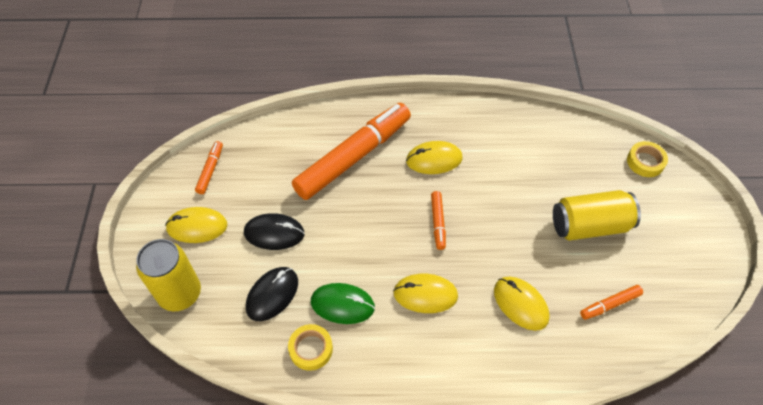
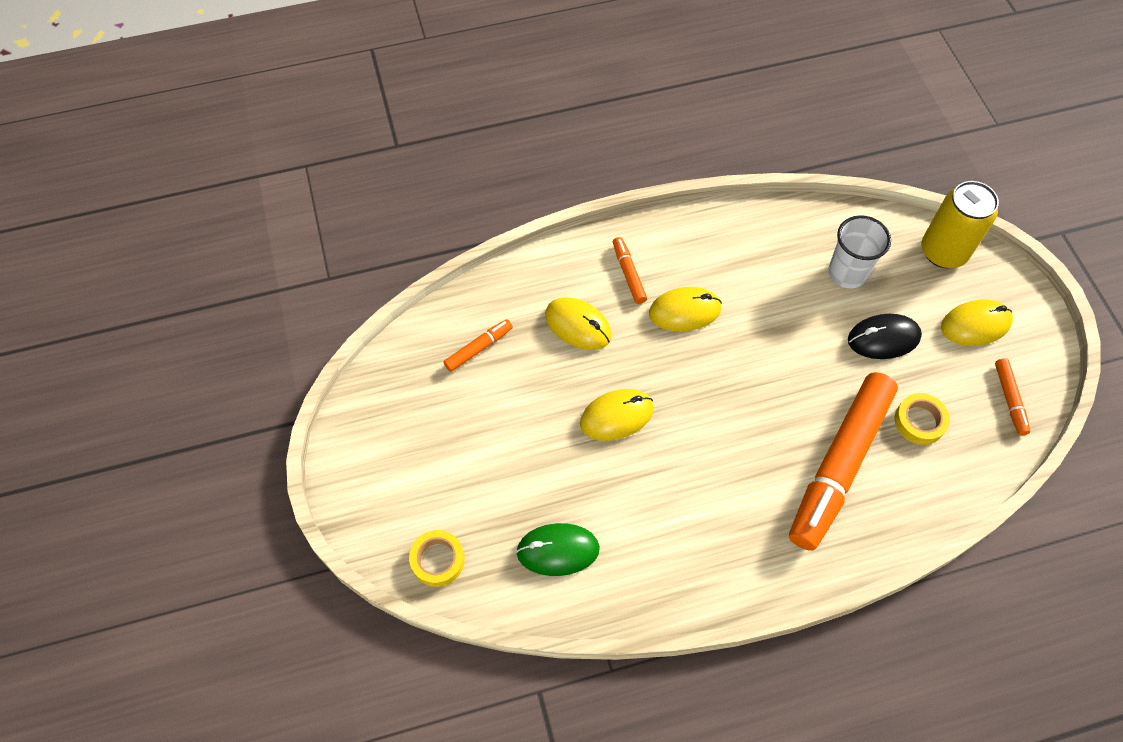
camera: 165 degrees right, 5 degrees up
(272, 295) = (847, 273): black mouse -> white cup
(311, 349) = (781, 232): yellow tape -> yellow tape (919, 421)
(342, 304) = (769, 280): green mouse -> green mouse (558, 550)
(434, 159) = (731, 488): yellow mouse -> yellow mouse (616, 416)
(438, 222) = (697, 398): orange marker -> orange marker (628, 273)
(589, 226) = (509, 440): yellow can -> none

